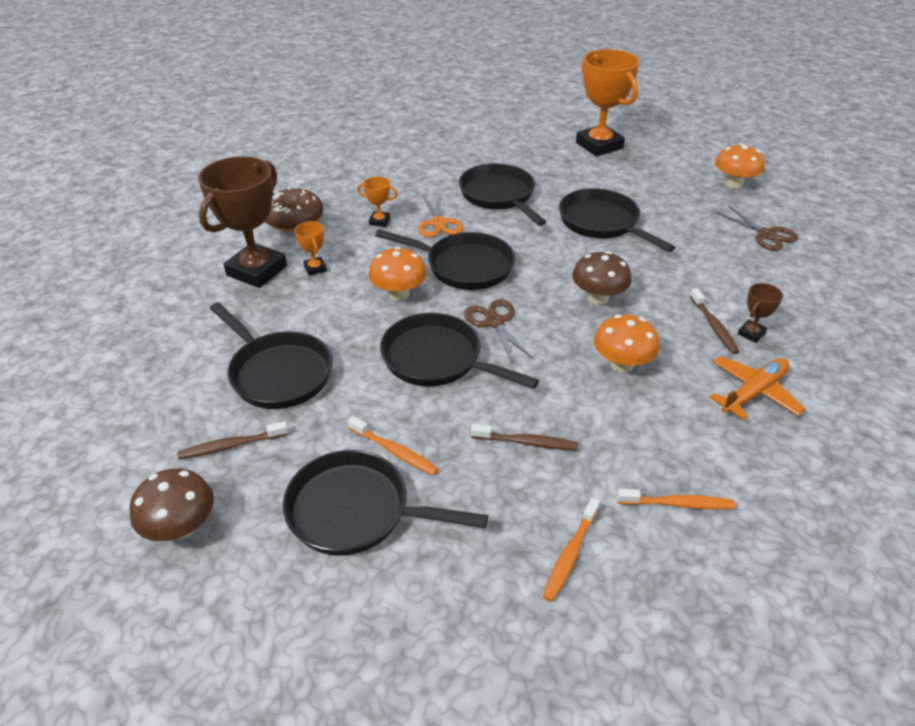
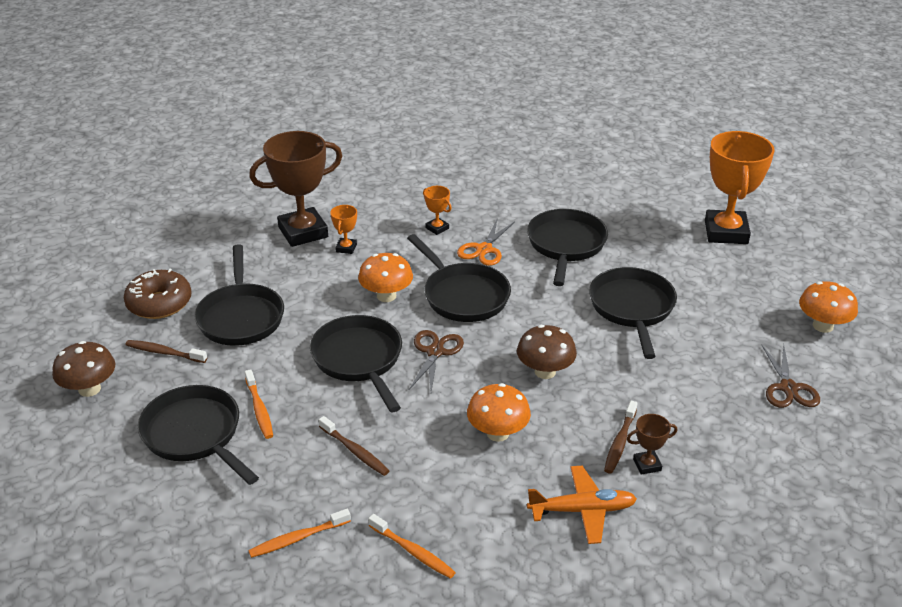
camera: 35 degrees right, 5 degrees down
(294, 219) = (372, 200): brown donut -> brown donut (159, 303)

